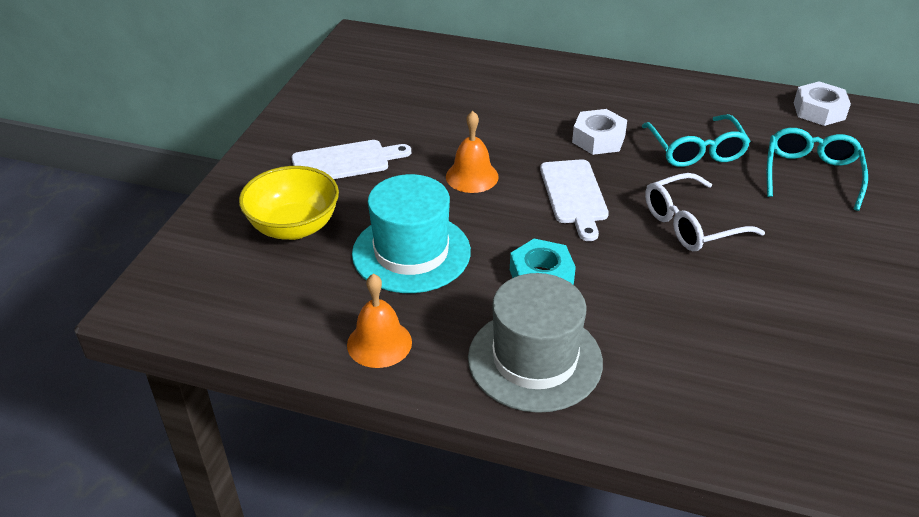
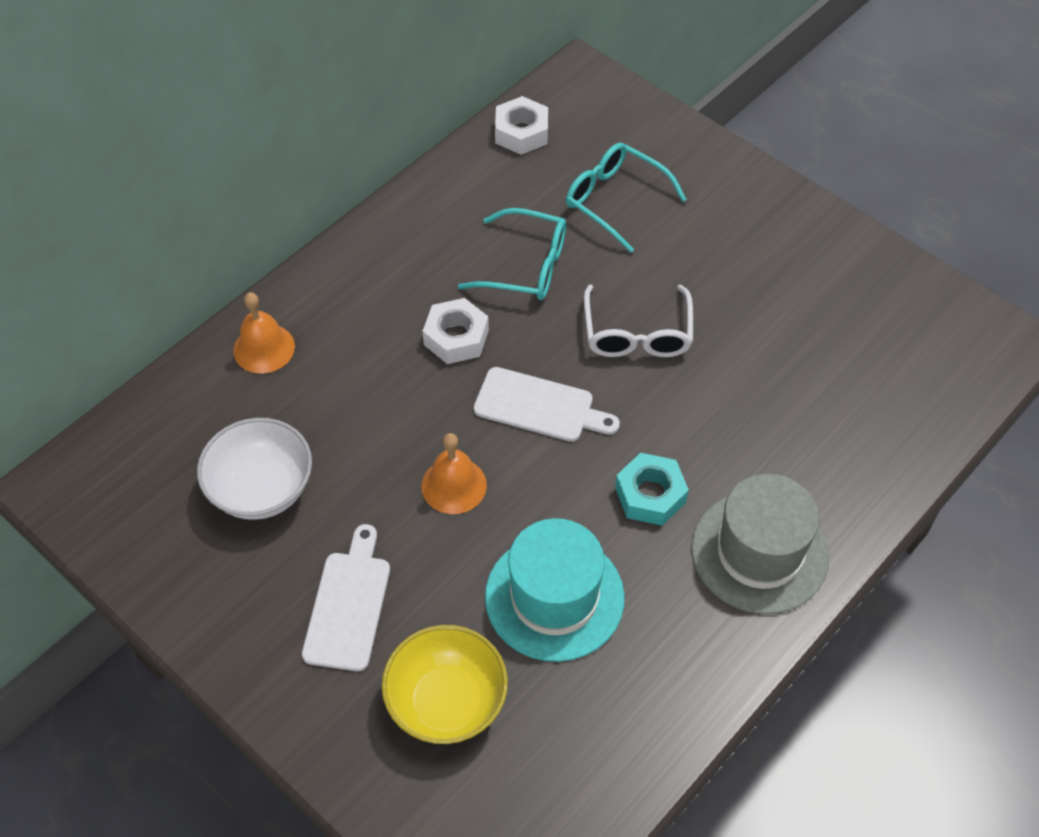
camera: 65 degrees left, 15 degrees up
(379, 343) = (679, 679): orange bell -> orange bell (264, 348)
(408, 102) = (262, 489): none -> white bowl

